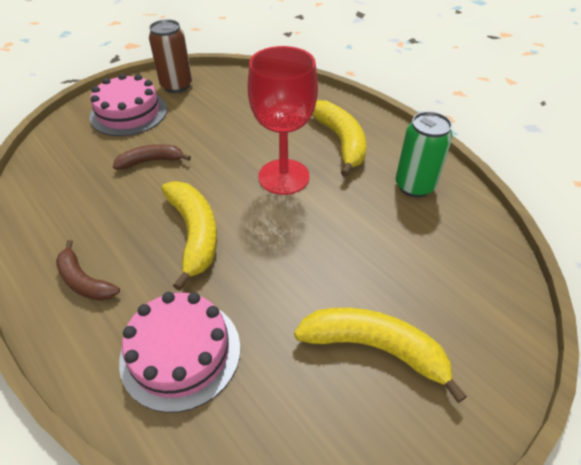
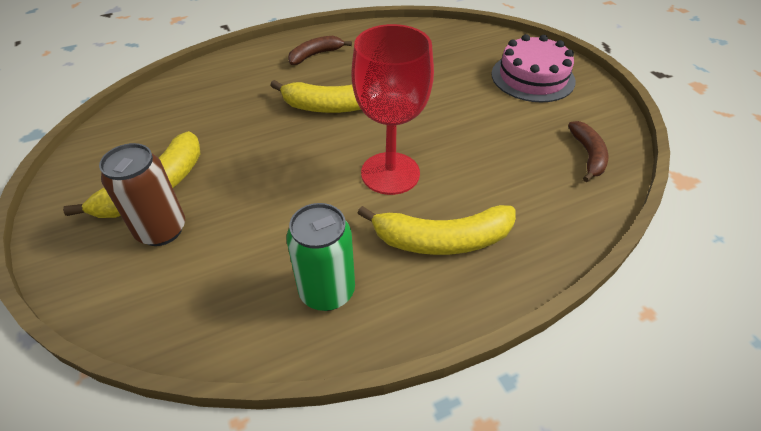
camera: 105 degrees right, 0 degrees up
(151, 161) = (445, 88): brown banana -> brown banana (588, 155)
(176, 86) = (589, 112): brown can -> brown can (161, 230)
(180, 352) = (227, 91): pink cake -> none

